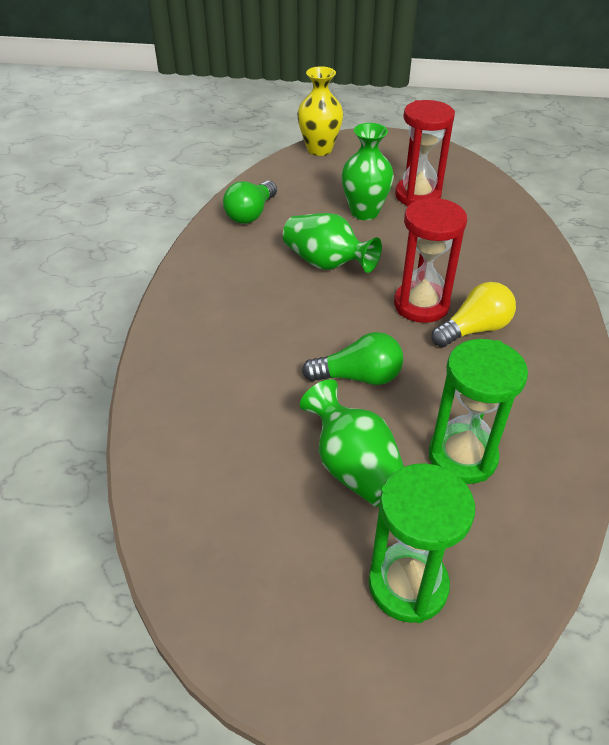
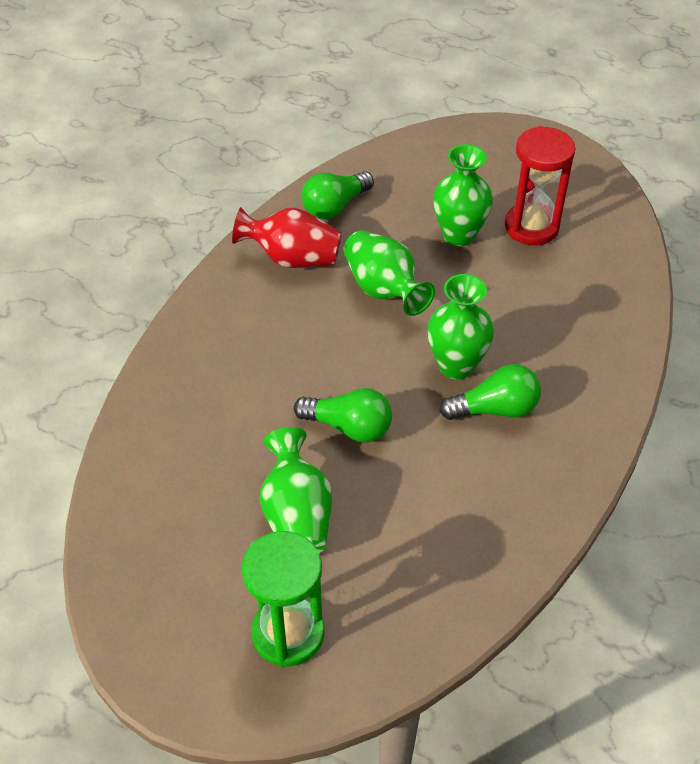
camera: 20 degrees right, 5 degrees up
(234, 258) = (292, 258): none -> red vase
(319, 149) = (453, 136): yellow vase -> none
(421, 305) = (456, 365): red hourglass -> green vase
(462, 456) = (403, 536): green hourglass -> none
(474, 329) = (495, 409): yellow light bulb -> green light bulb

